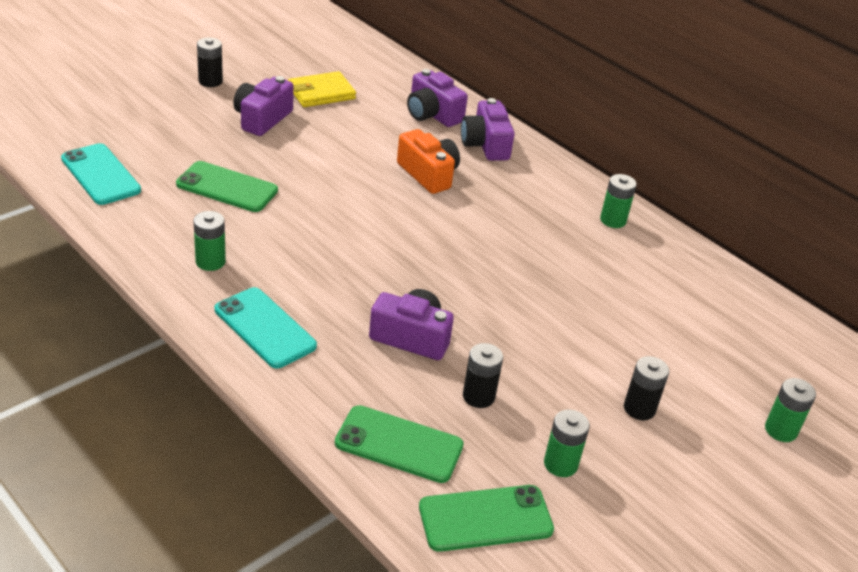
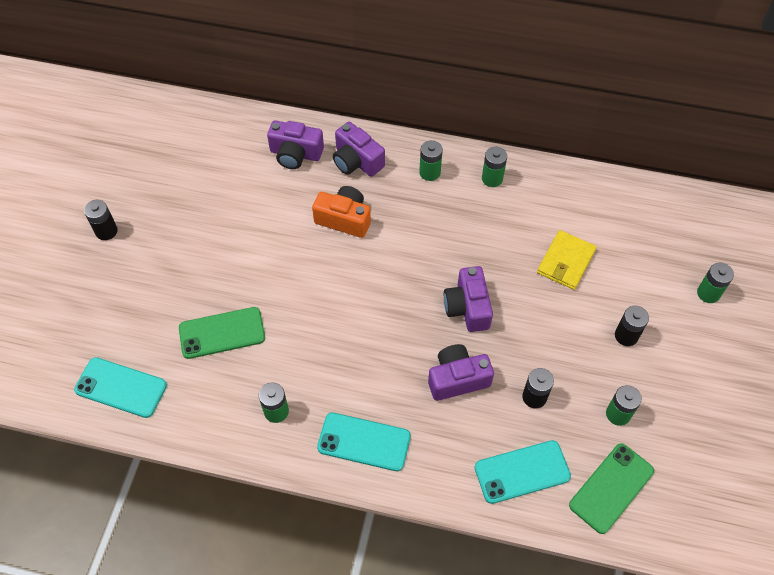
camera: 30 degrees left, 20 degrees up
(262, 119) = (182, 245): purple camera -> purple camera (467, 307)
(321, 93) = (199, 186): yellow wallet -> yellow wallet (566, 262)
(399, 444) = (522, 472): green phone -> turquoise phone
(551, 185) = (429, 172): none -> green battery

